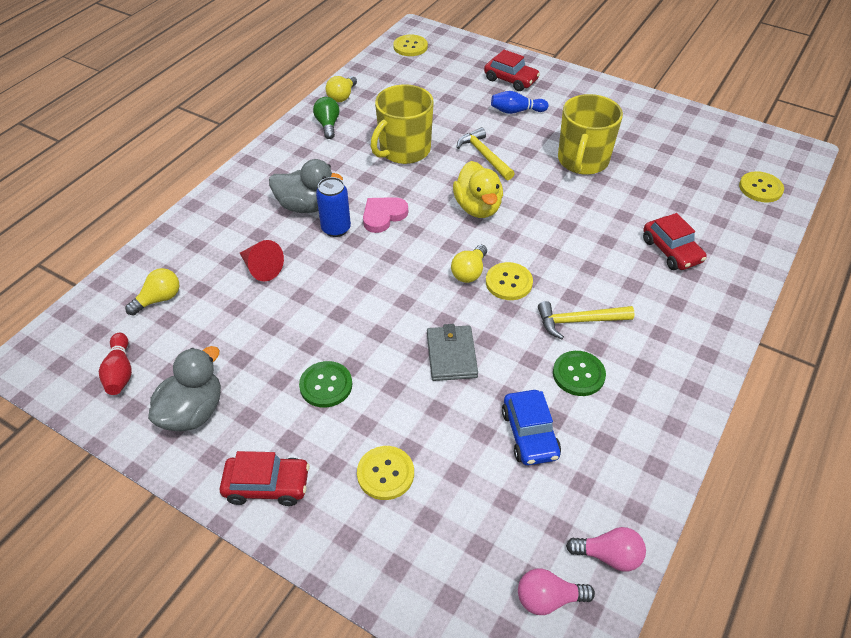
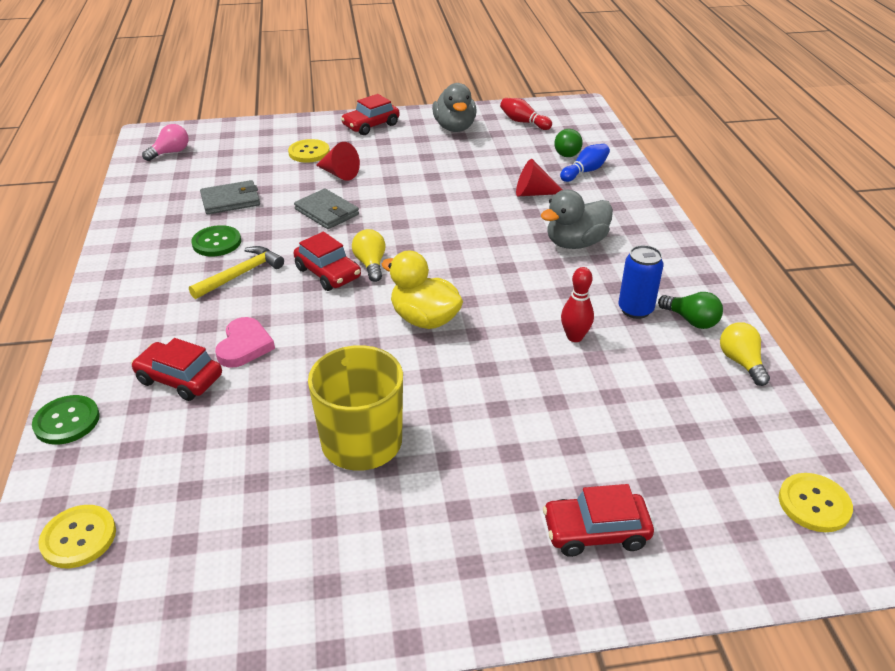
camera: 140 degrees right, 10 degrees down
(159, 299) = (567, 152): yellow light bulb -> green light bulb
(326, 385) = (394, 165): green button -> green button (67, 421)
(336, 229) = (524, 240): blue can -> blue can (635, 310)
(383, 216) = (501, 268): pink heart -> pink heart (244, 346)
(390, 409) = (339, 173): none -> red cone
(404, 150) = (574, 337): yellow mug -> red bowling pin
(484, 155) = (484, 379): yellow hammer -> none
(509, 282) = (328, 273): yellow button -> red car
(516, 111) = (521, 472): blue bowling pin -> blue bowling pin (585, 171)
(529, 434) = (231, 200): blue car -> grey wallet
(609, 555) = (142, 177): pink light bulb -> none

